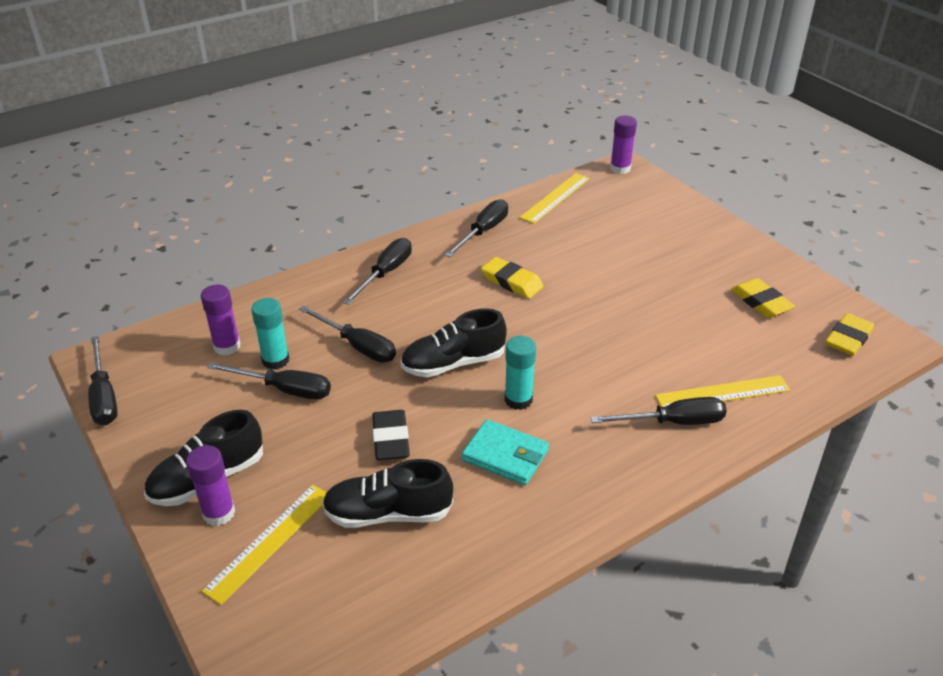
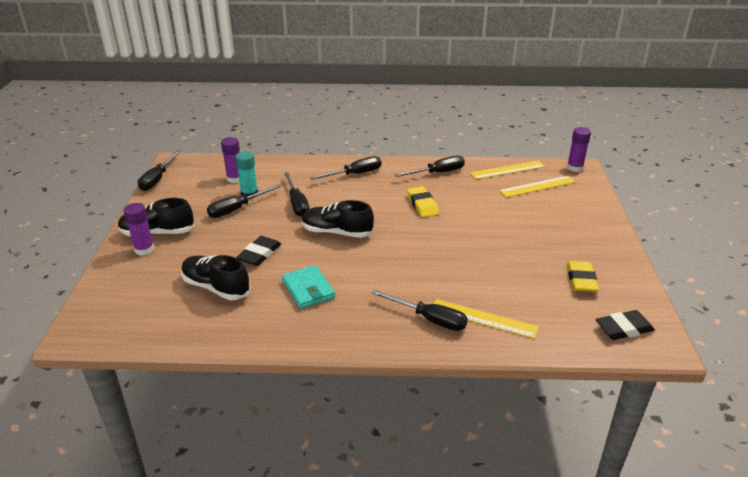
camera: 35 degrees right, 5 degrees down
(269, 541) = (150, 272): yellow ruler -> yellow ruler (537, 186)
(284, 389) = (237, 209): black screwdriver -> black screwdriver turned 90 degrees clockwise
(518, 400) = (350, 265): turquoise glue stick -> none
(848, 338) = (623, 328): yellow eraser -> black eraser

